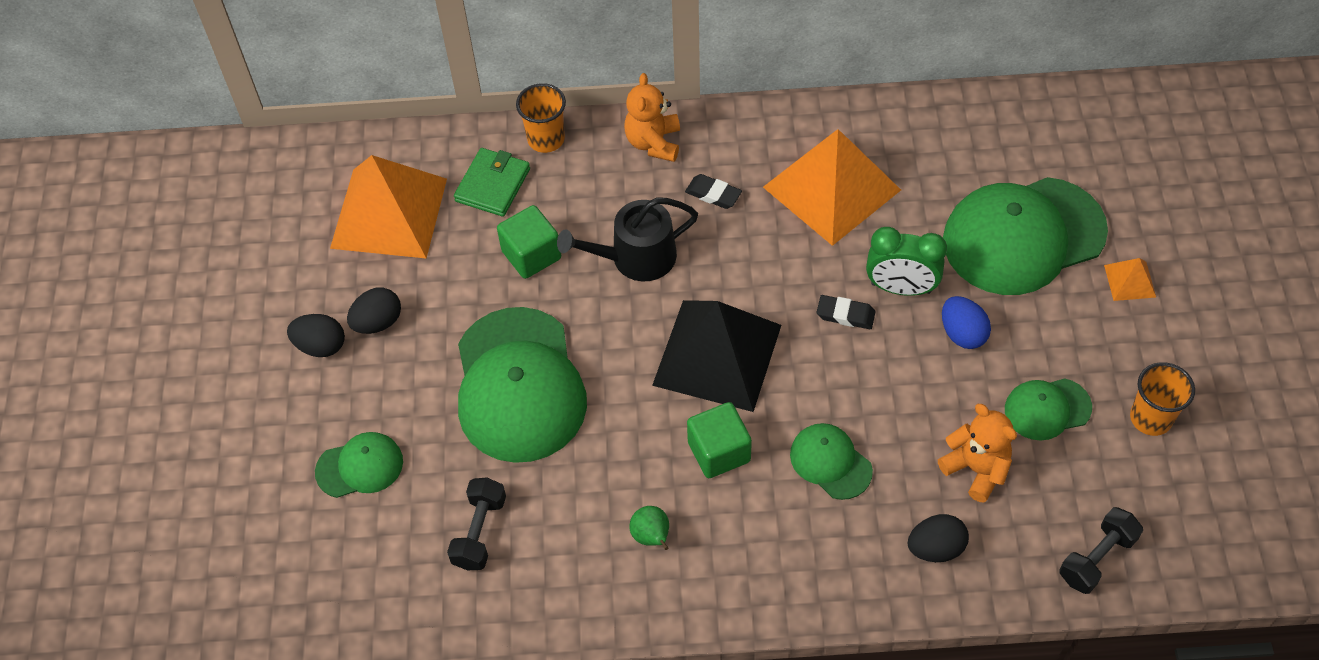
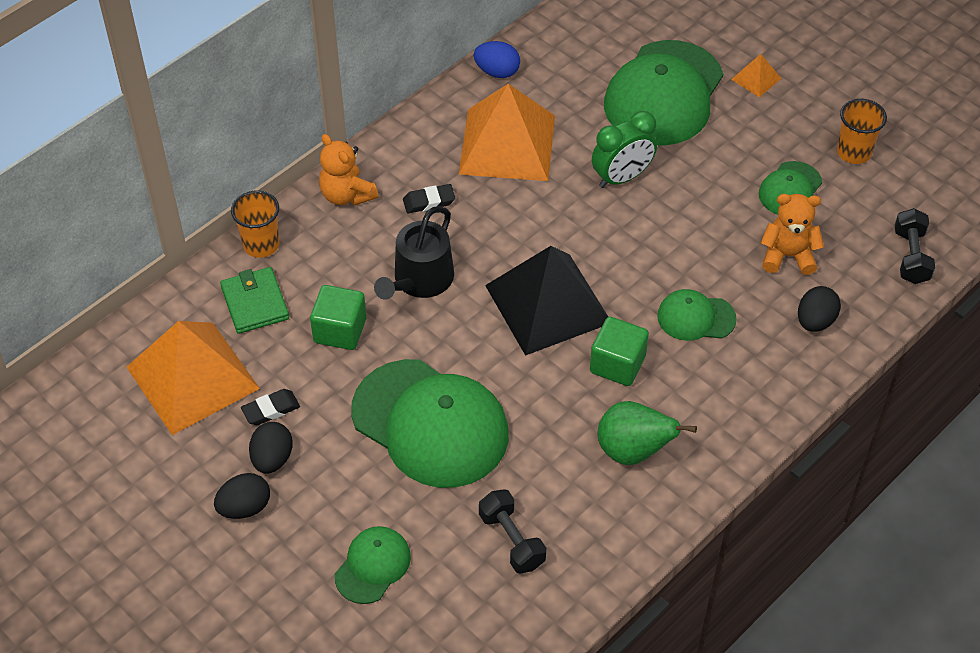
camera: 45 degrees left, 5 degrees down
(652, 537) = (633, 451): green pear -> green pear, size x1.73
(845, 315) = (605, 219): black eraser -> black eraser (271, 410)
(962, 333) = (691, 179): blue egg -> blue egg (497, 72)

